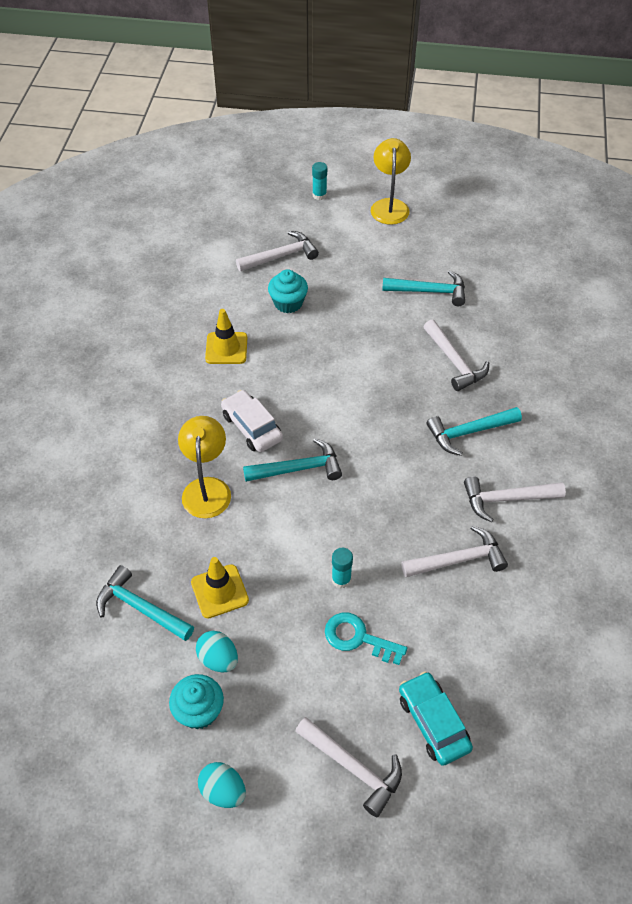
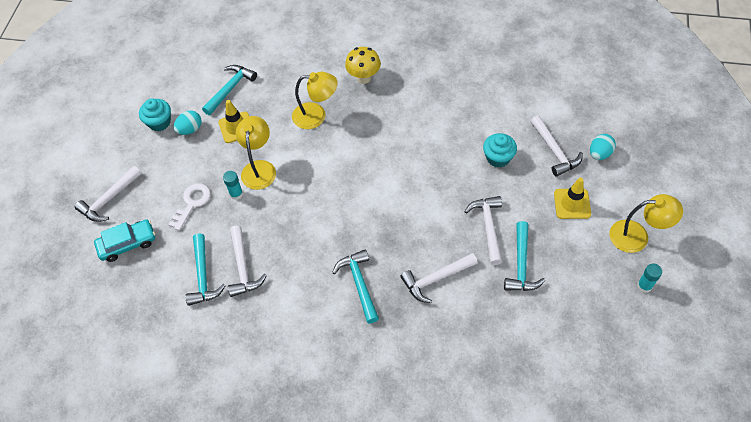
camera: 95 degrees right, 5 degrees up
(144, 434) = (364, 78): none -> yellow mushroom
(223, 791) = (110, 136): turquoise egg -> turquoise egg (599, 154)
(226, 348) = (446, 119): yellow traffic cone -> yellow traffic cone (572, 204)
(252, 427) = (368, 139): white car -> none
(296, 553) = (259, 168): none -> yellow lamp
(299, 468) = (330, 168): turquoise hammer -> turquoise hammer (203, 276)
(319, 195) = (642, 179): turquoise glue stick -> turquoise glue stick (644, 286)
(358, 638) = (192, 203): turquoise key -> white key
(506, 499) = (292, 305): white hammer -> white hammer (488, 227)

